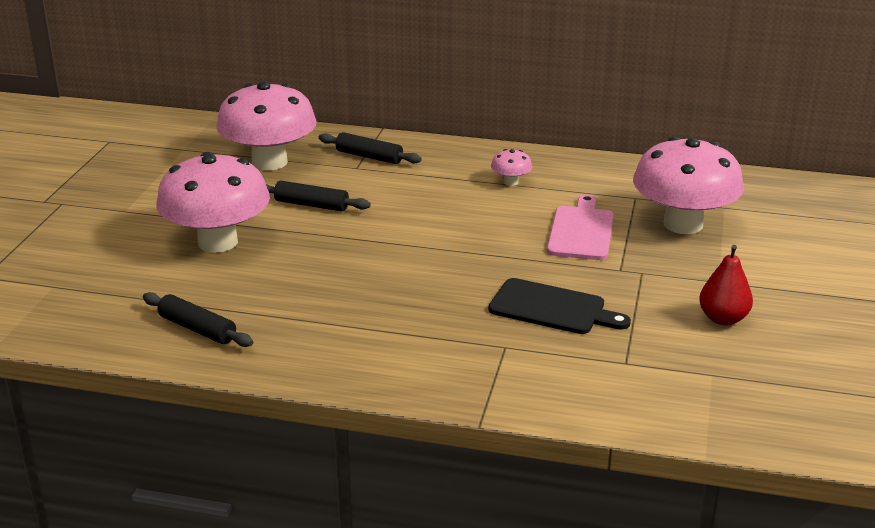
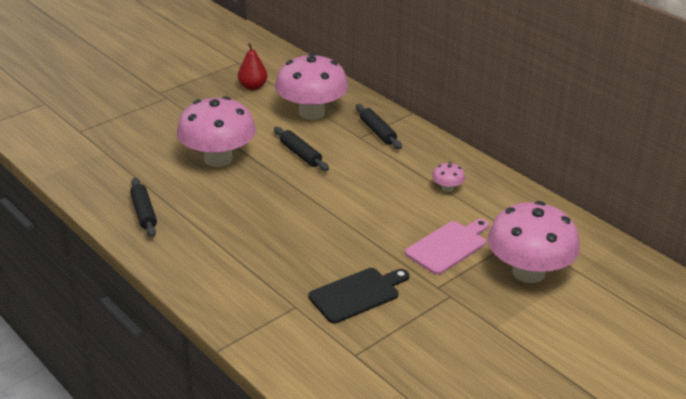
camera: 35 degrees right, 5 degrees up
(552, 308) = (357, 294): black cutting board -> black cutting board turned 90 degrees counterclockwise
(723, 319) = (461, 356): red pear -> red pear (253, 87)

